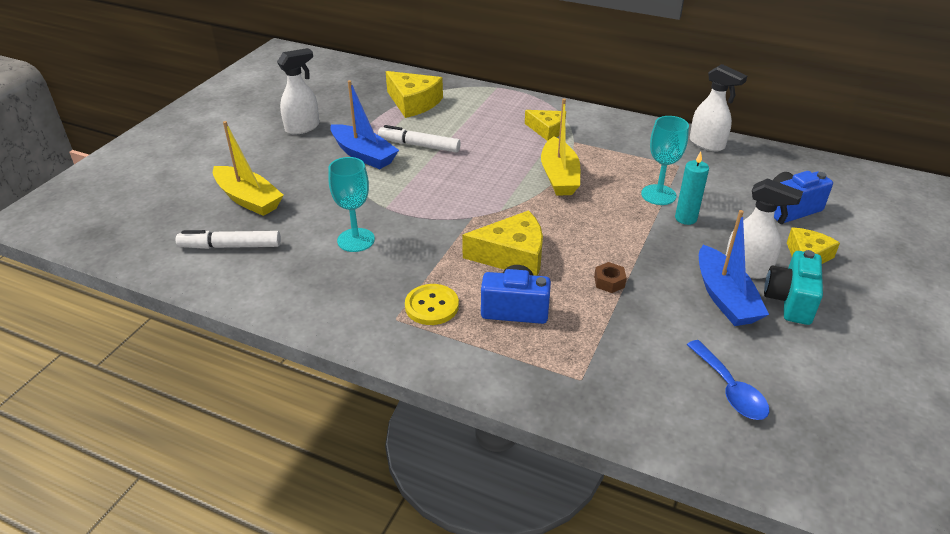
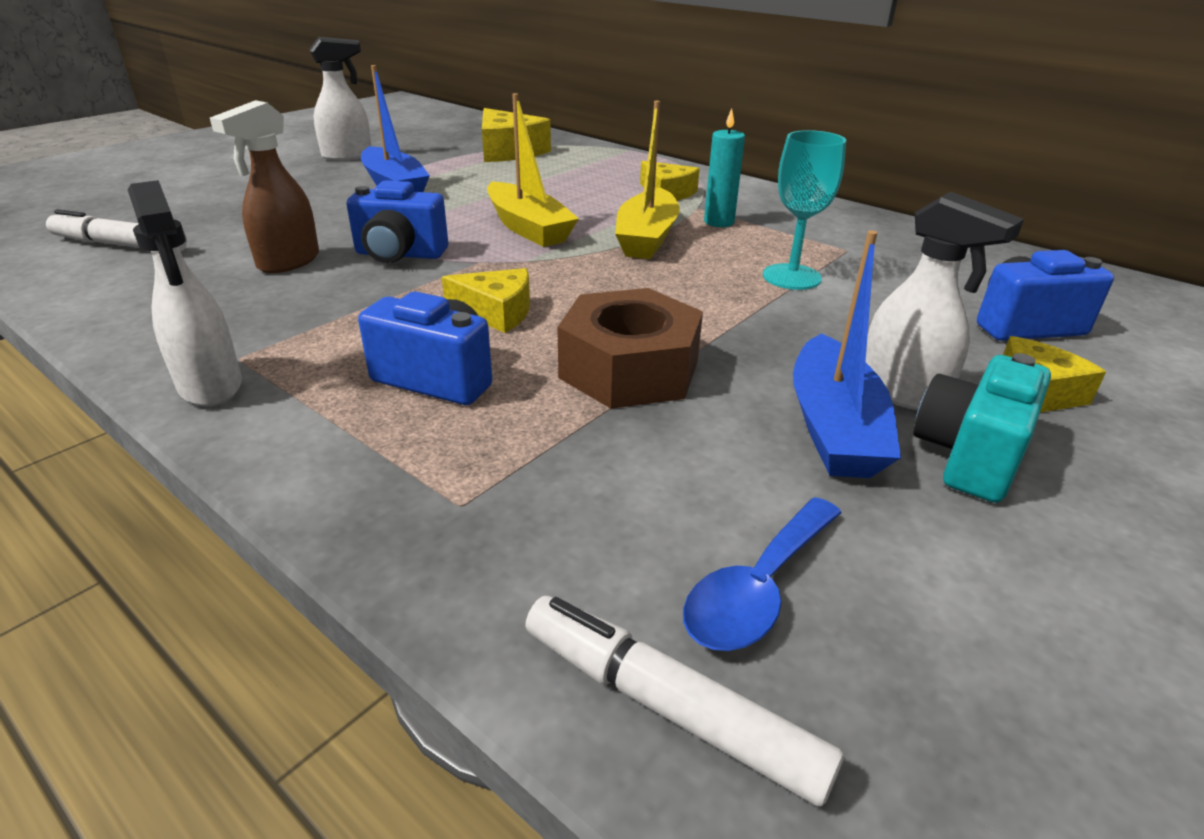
camera: 15 degrees right, 5 degrees down
(248, 199) = (202, 206): yellow boat -> yellow boat (528, 228)
(356, 240) = (288, 262): turquoise goblet -> brown spray bottle
(419, 145) = (476, 186): white marker -> white marker (669, 707)
(420, 220) = (399, 254): none -> blue camera
(431, 306) = (310, 351): yellow button -> none
(512, 255) = (496, 312): yellow cheese -> yellow cheese, size x0.65
(609, 282) = (629, 369): brown nut -> brown nut, size x2.43
(685, 218) = (821, 310): turquoise candle -> turquoise candle (719, 222)
(707, 144) = (908, 234): white spray bottle -> white spray bottle (211, 386)
(730, 389) = (758, 589): blue spoon -> blue spoon turned 45 degrees clockwise

